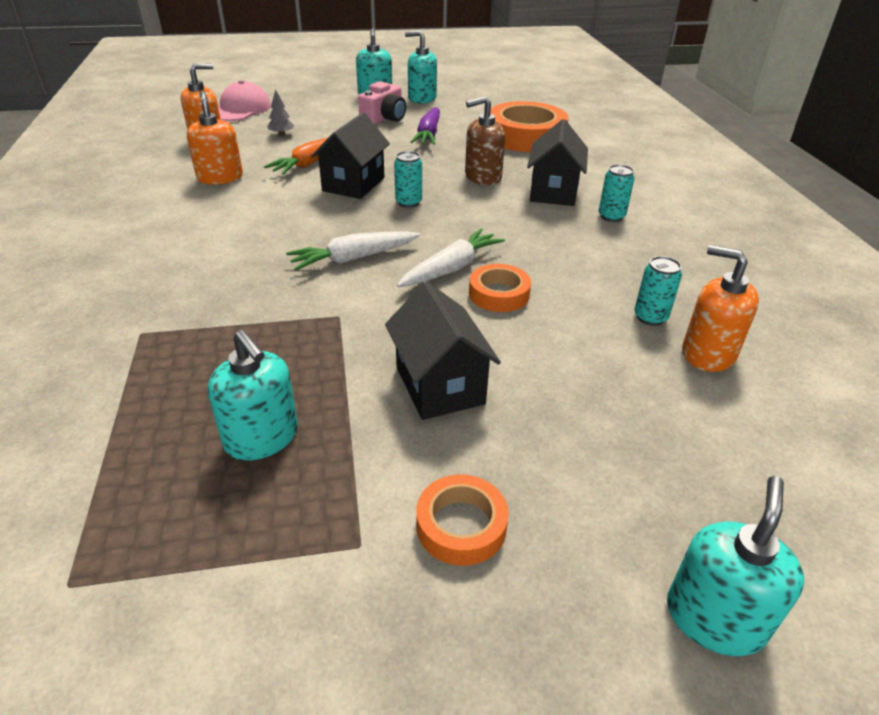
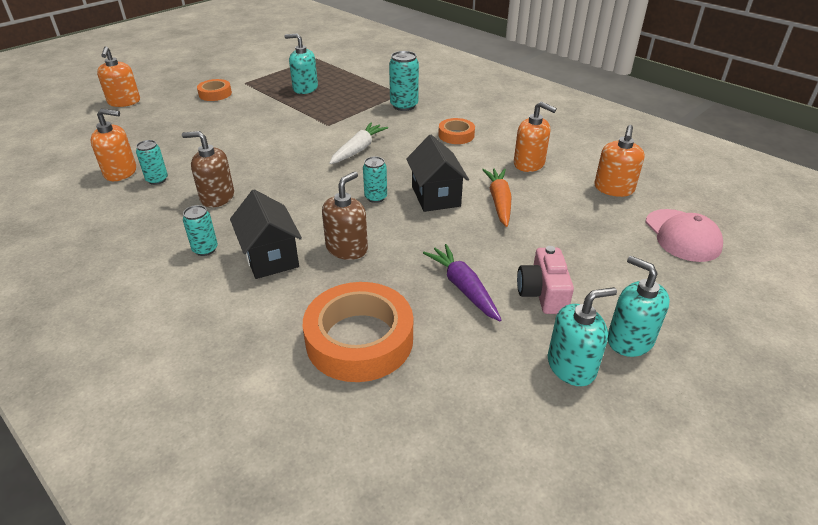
camera: 145 degrees right, 0 degrees up
(185, 304) = (404, 106): none -> turquoise can
(281, 134) = (580, 221): grey tree -> none
(440, 385) = (253, 119): black house -> none
(451, 268) = (296, 164): white carrot -> none
(499, 294) = (255, 161): orange tape -> orange tape (456, 135)
(576, 262) = (217, 197): none -> brown soap dispenser
(714, 618) = (124, 102): turquoise soap dispenser -> orange soap dispenser

